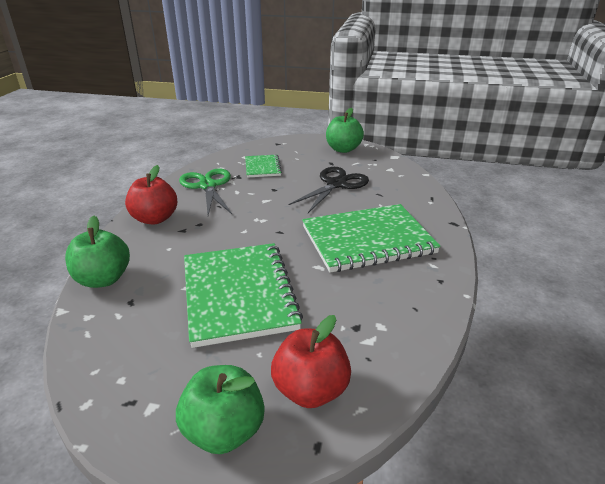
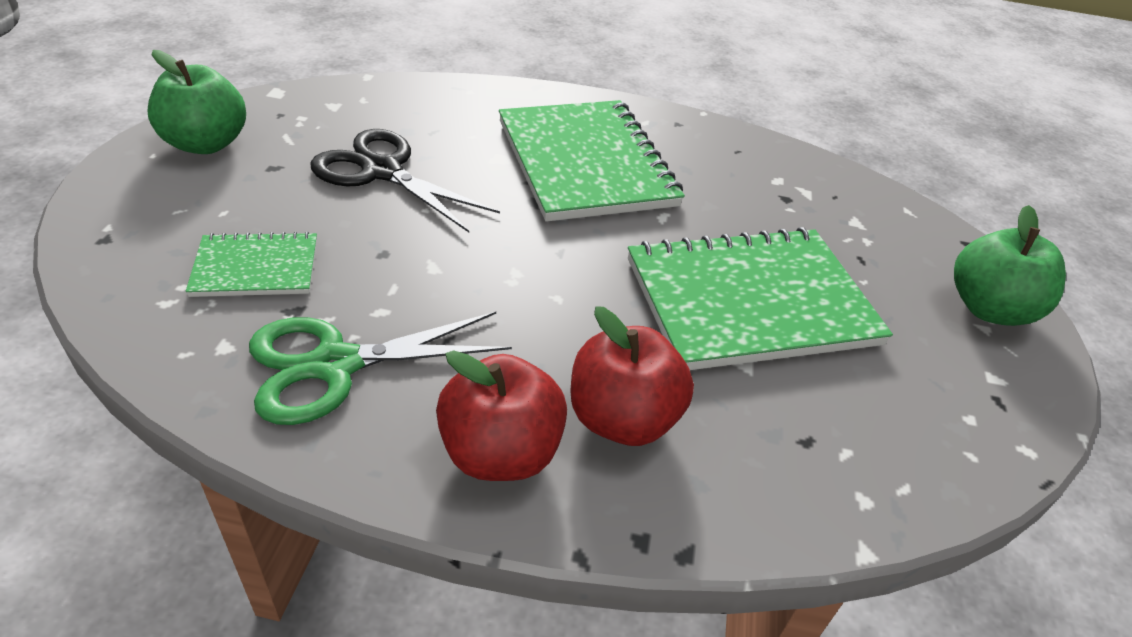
camera: 95 degrees left, 10 degrees up
(103, 279) = (753, 503): green apple -> none
(310, 390) = (901, 241): red apple -> red apple (622, 419)

